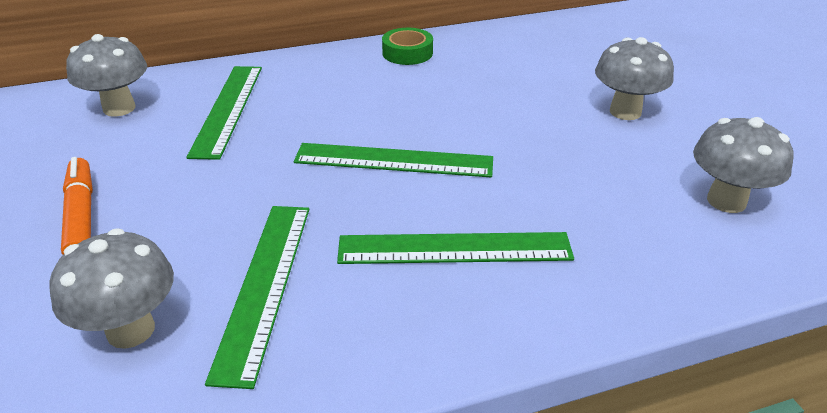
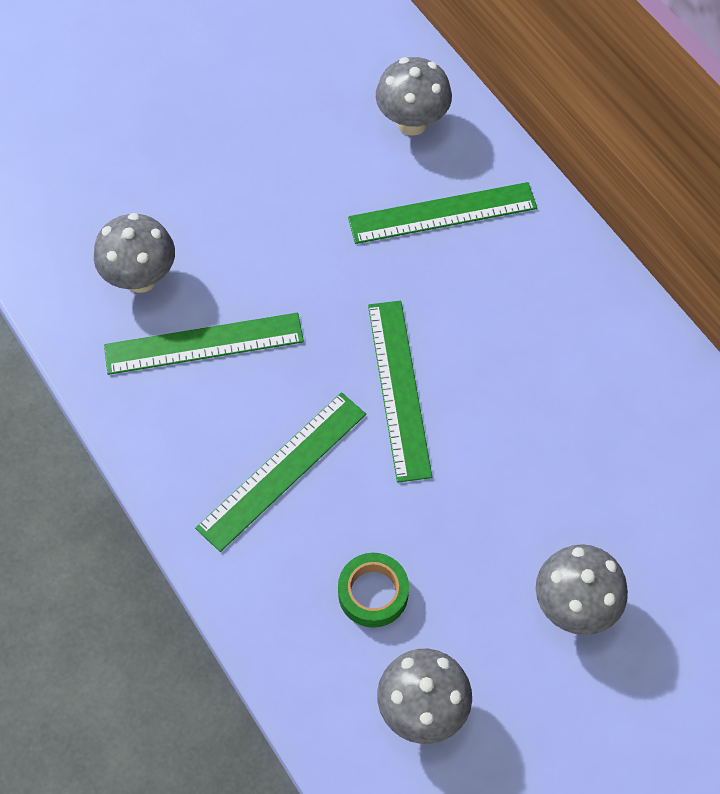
camera: 75 degrees right, 25 degrees up
(81, 215) = (249, 181): orange marker -> none
(407, 53) = (633, 344): green tape -> green tape (373, 593)
(454, 249) = (282, 470): green ruler -> green ruler turned 60 degrees clockwise

